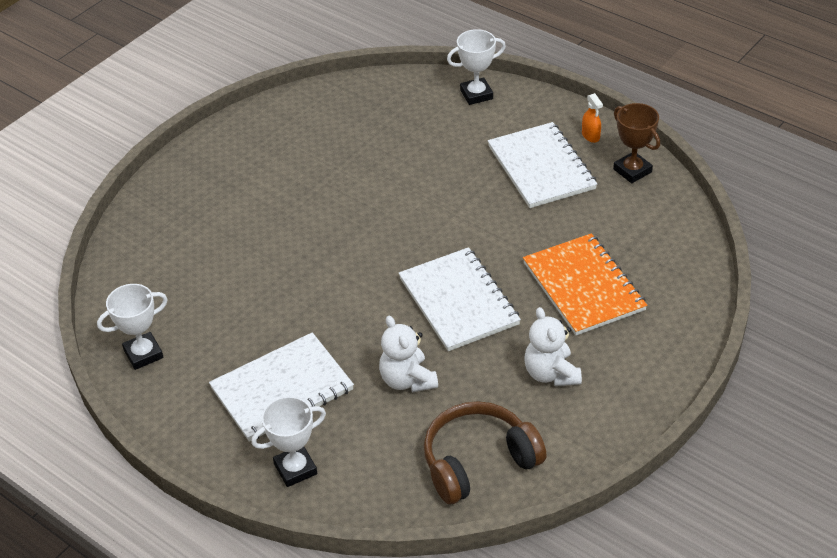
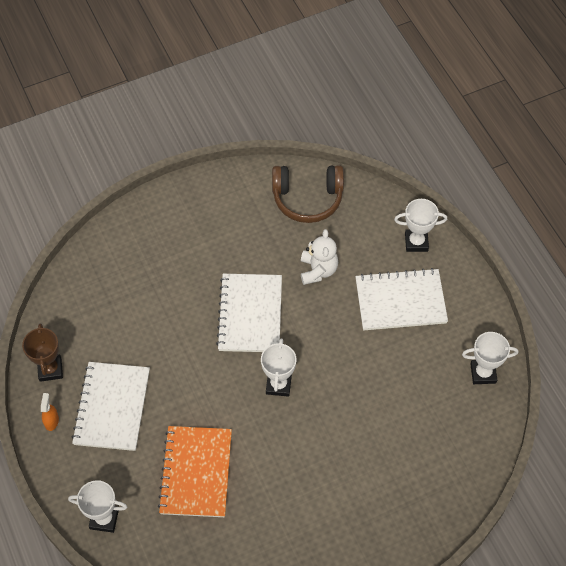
camera: 155 degrees left, 15 degrees up
(380, 251) = (278, 385): none -> white trophy
(551, 373) = (228, 234): white teddy bear -> none
(583, 286) = (162, 286): orange notebook -> orange notebook (196, 472)

